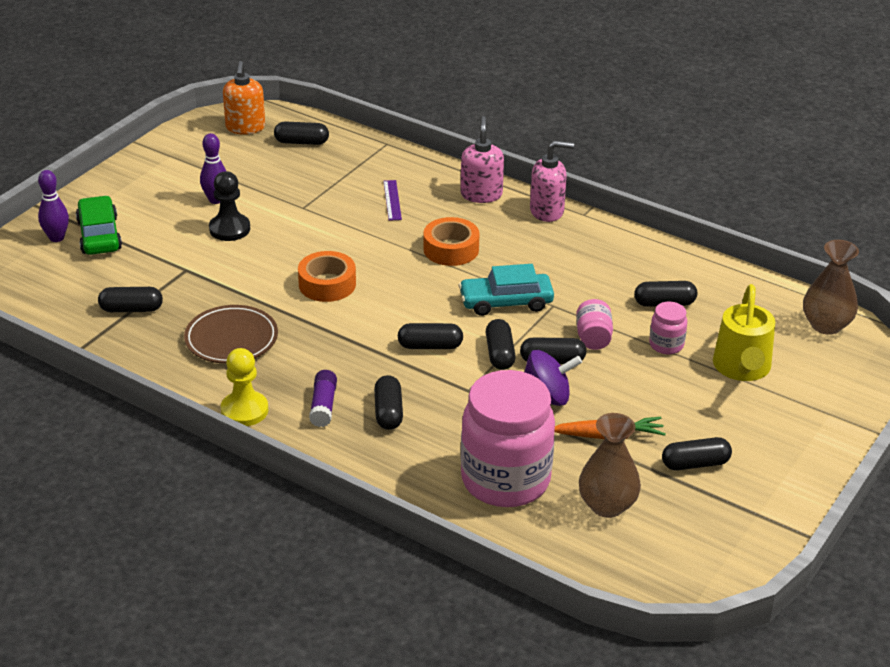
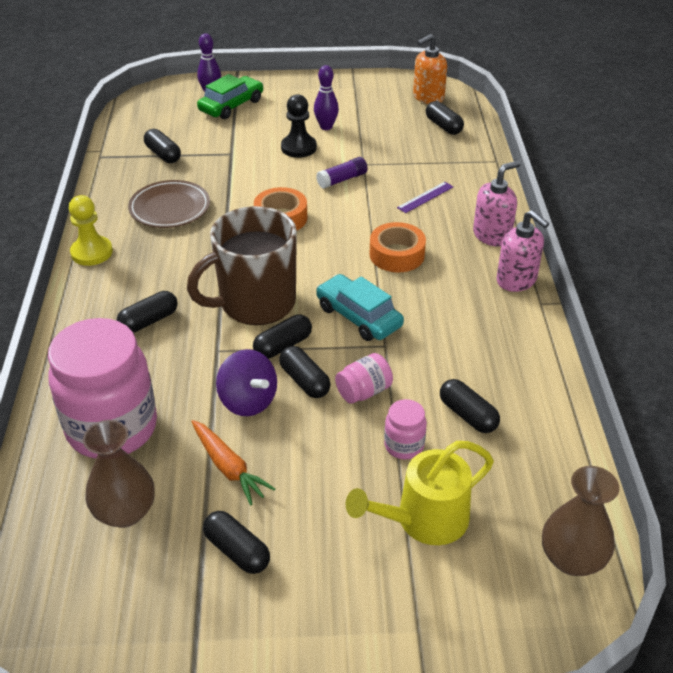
camera: 55 degrees right, 5 degrees up
(323, 406) = (129, 285): purple glue stick -> purple glue stick (342, 180)
(430, 346) = (255, 303): black capsule -> brown mug

